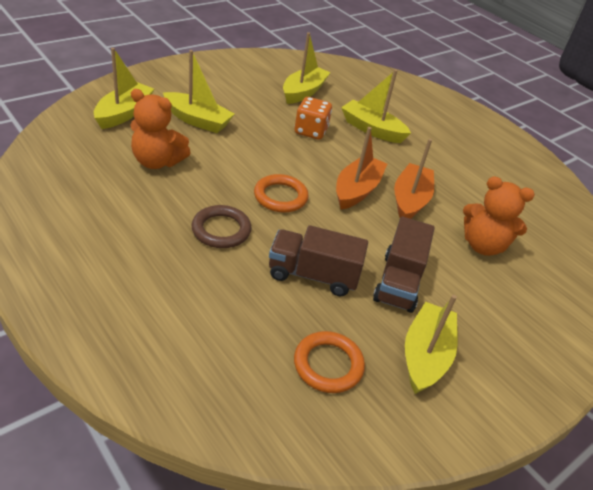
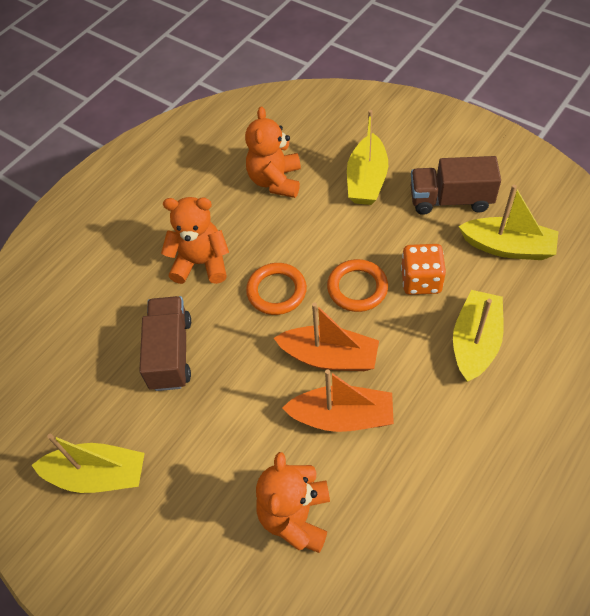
camera: 85 degrees right, 15 degrees up
(124, 113) = (337, 126): yellow boat -> none
(221, 230) = (201, 263): brown ring -> orange teddy bear
(328, 365) = (65, 395): orange ring -> orange ring (357, 288)
(398, 282) = (191, 432): brown truck -> brown truck (450, 200)

